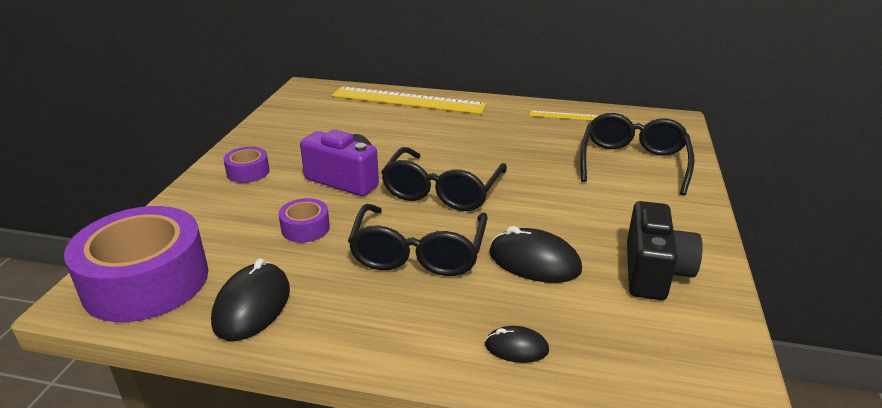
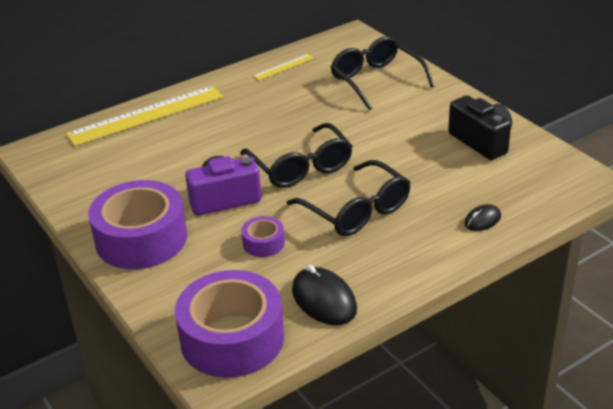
camera: 45 degrees left, 5 degrees up
(248, 172) = (141, 239): purple tape -> purple tape, size x2.21
(534, 261) = (421, 174): black mouse -> none

